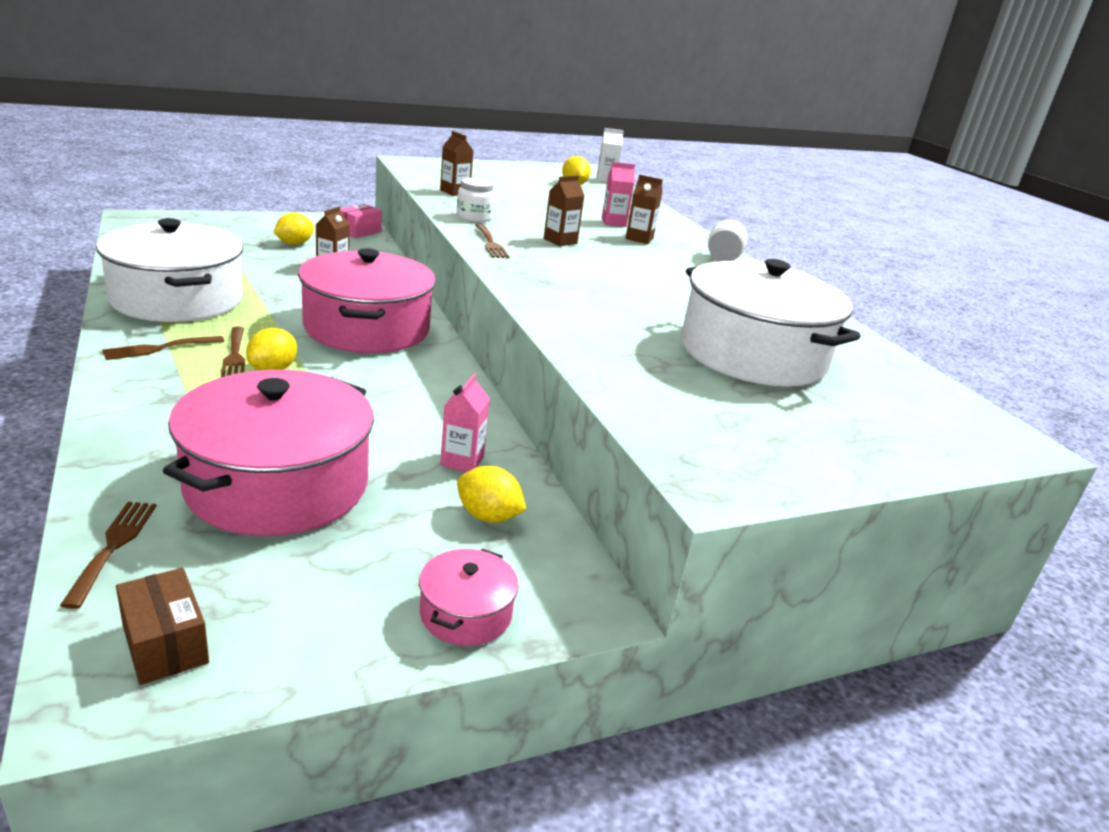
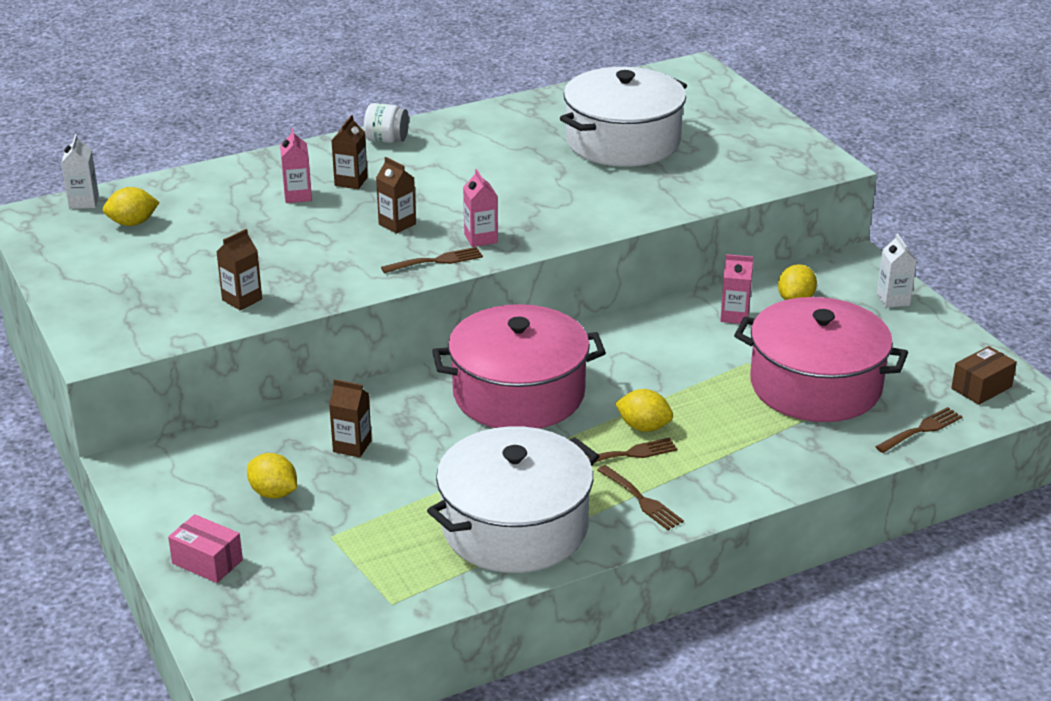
camera: 90 degrees left, 5 degrees up
(113, 547) = (921, 430): brown fork -> brown fork turned 150 degrees clockwise
(359, 231) = (188, 453): pink box -> pink box (207, 562)
(465, 613) = (893, 300): pink pot -> white carton
(474, 217) = (347, 277): white jar -> none
(527, 262) = (481, 238): none -> pink carton

